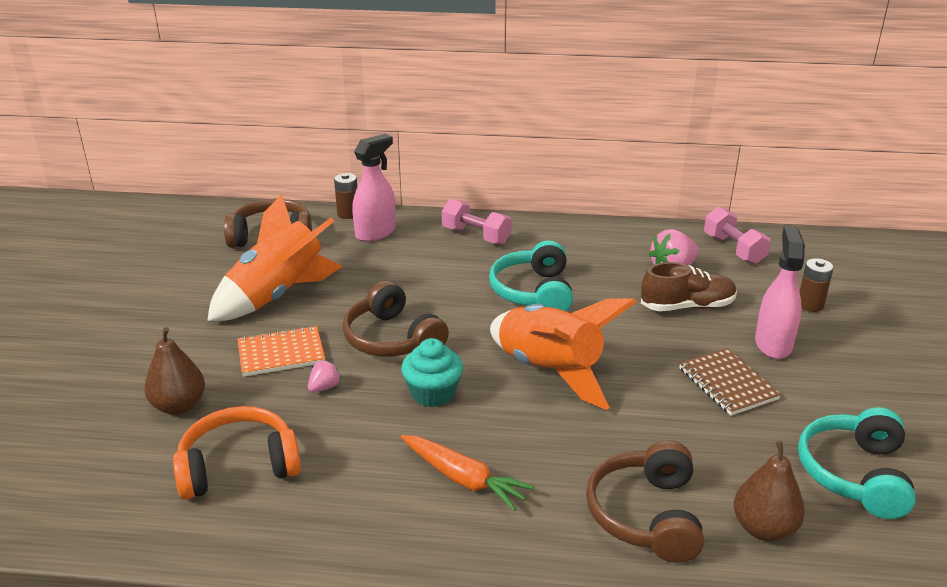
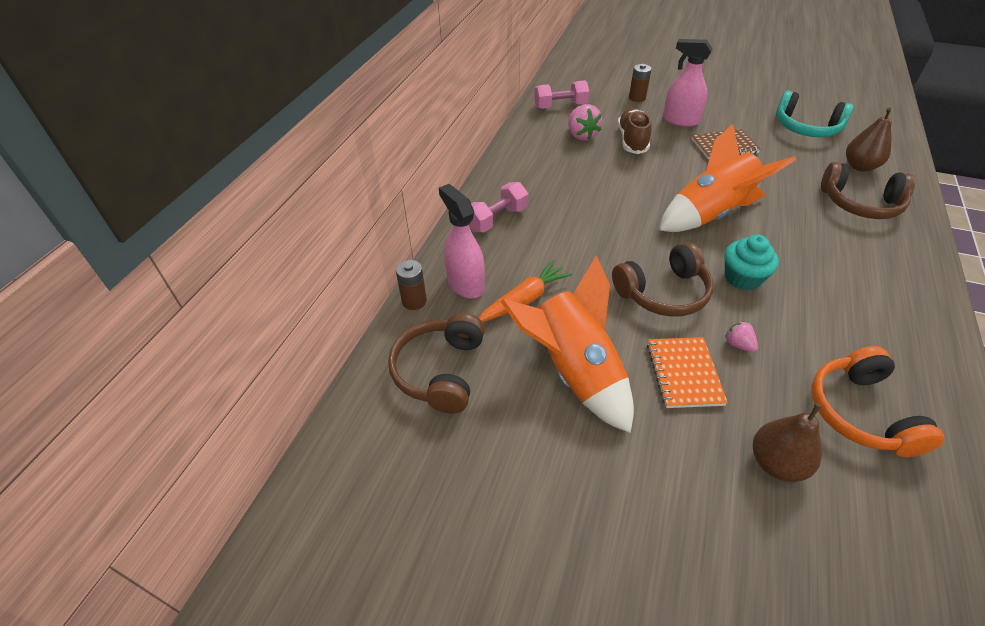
camera: 75 degrees left, 15 degrees up
(463, 479) = (844, 275): orange carrot -> orange carrot (524, 300)
(533, 292) = (600, 203): turquoise headphones -> none

